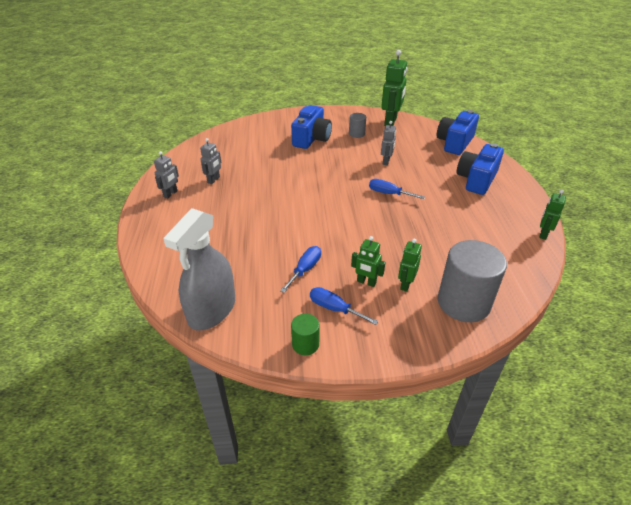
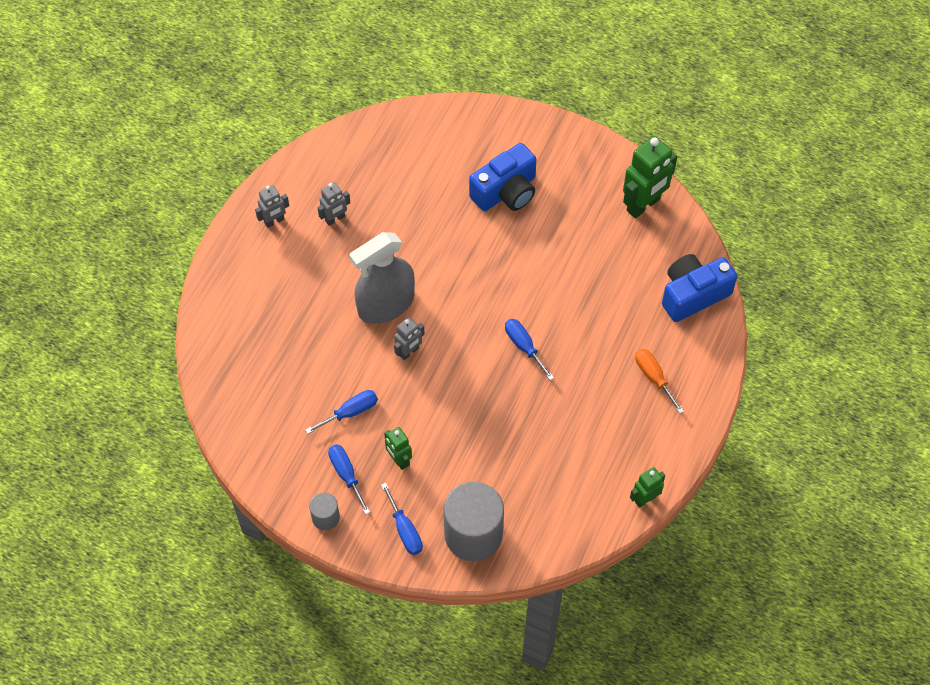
camera: 30 degrees right, 20 degrees up
(212, 310) = (235, 416): grey spray bottle -> grey spray bottle (386, 304)
(305, 344) = (294, 498): green cylinder -> none
(356, 134) = (574, 210): grey cylinder -> grey cylinder (325, 517)
(386, 161) = (568, 287): grey robot -> grey robot (409, 352)
(405, 284) = (435, 483): green robot -> none
(412, 324) = (405, 530): none -> blue screwdriver
(476, 180) = (653, 377): blue camera -> orange screwdriver

